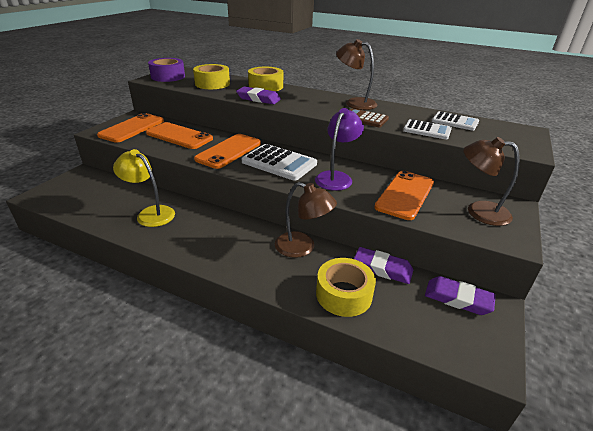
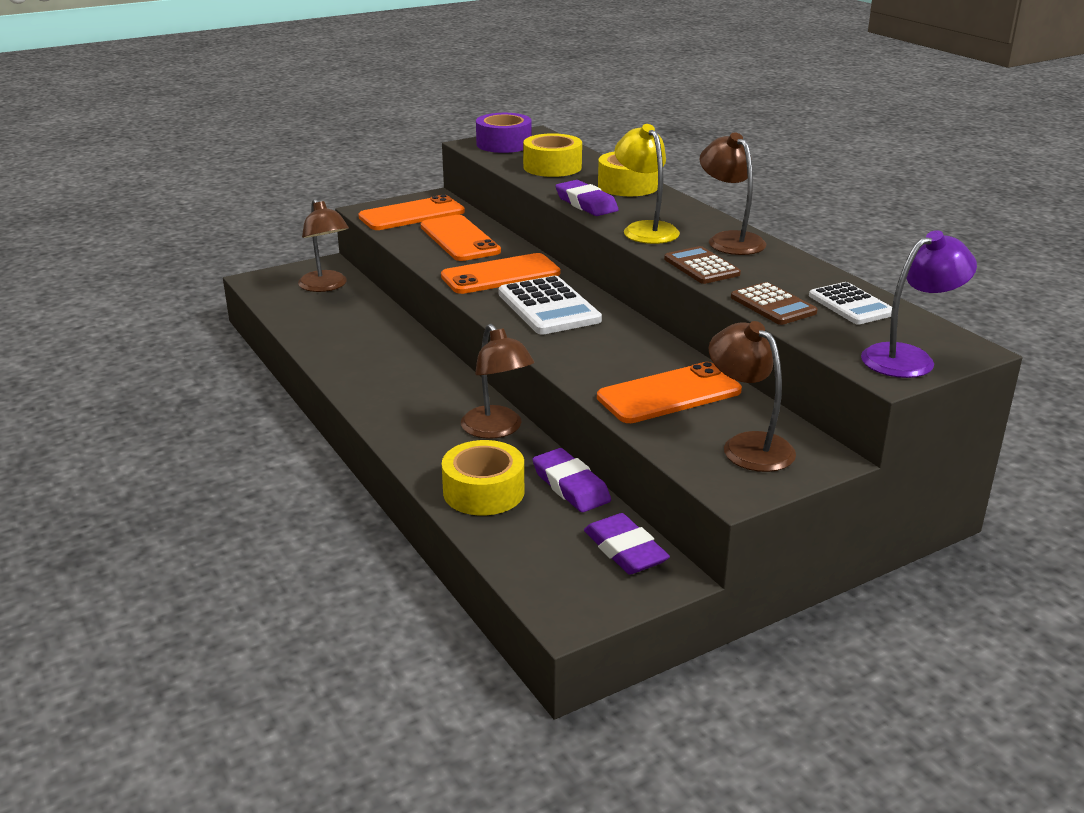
camera: 35 degrees right, 5 degrees down
(95, 187) = (326, 286): none -> brown lamp
(150, 213) = (359, 335): yellow lamp -> yellow lamp (645, 229)
(336, 177) = (603, 346): purple lamp -> purple lamp (909, 358)
(427, 130) = (773, 305): white calculator -> brown calculator

